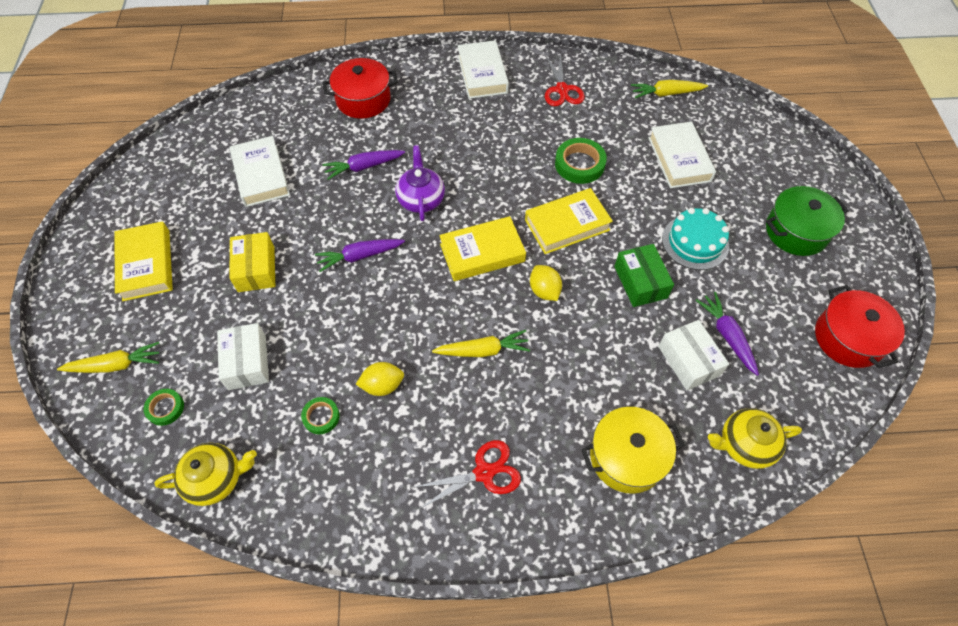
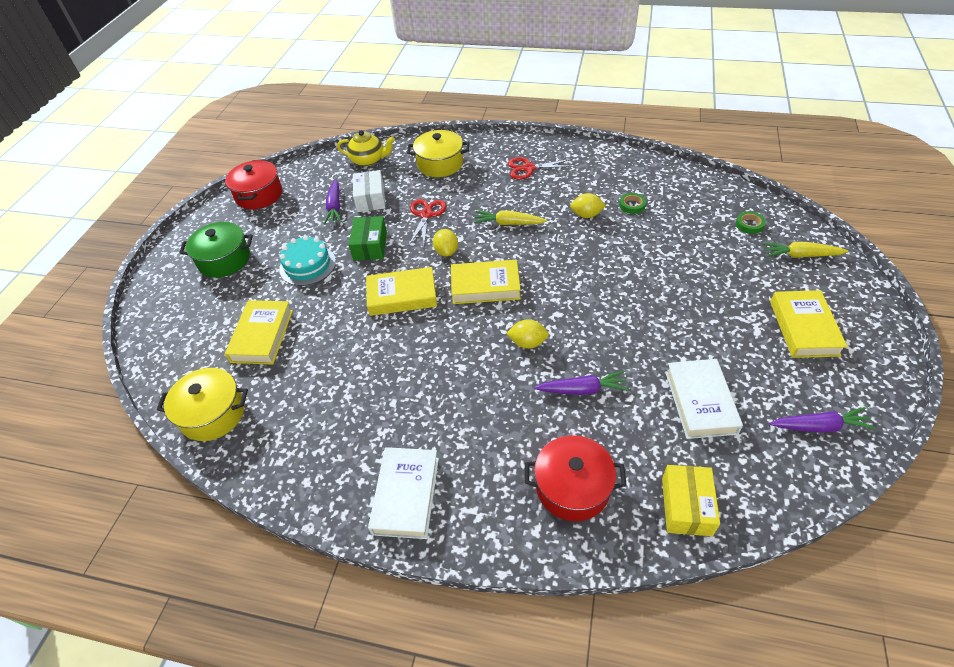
camera: 160 degrees left, 10 degrees down
(216, 479) = (702, 186): yellow teapot -> none
(247, 362) = (690, 242): white box -> none
(256, 269) = (692, 306): yellow box -> yellow box (686, 506)
(359, 256) = (595, 301): purple carrot -> purple carrot (819, 426)
(421, 199) = (527, 343): purple teapot -> yellow lemon
(562, 89) = (322, 446): red scissors -> red scissors (426, 215)
(579, 164) = (358, 349): green tape -> none
(666, 94) = (213, 414): yellow carrot -> yellow pot
(679, 159) = (262, 336): white book -> yellow book

